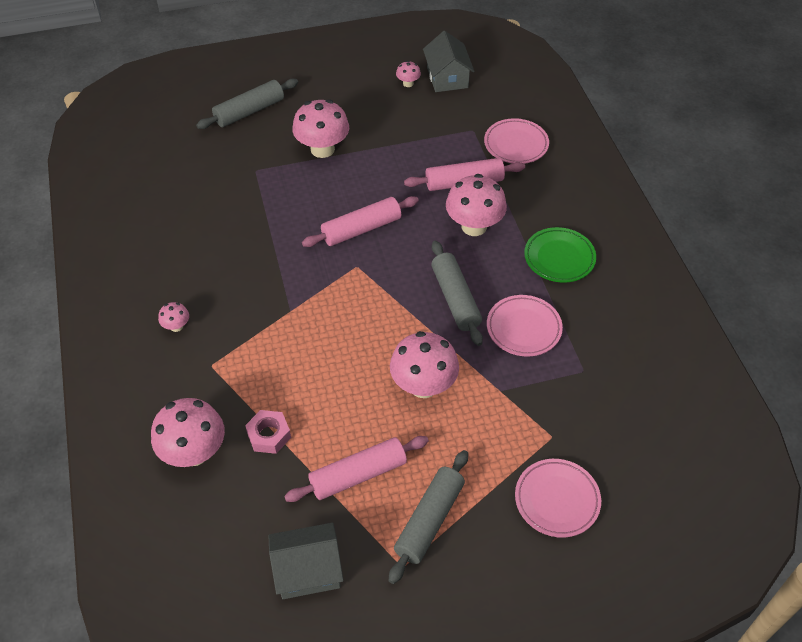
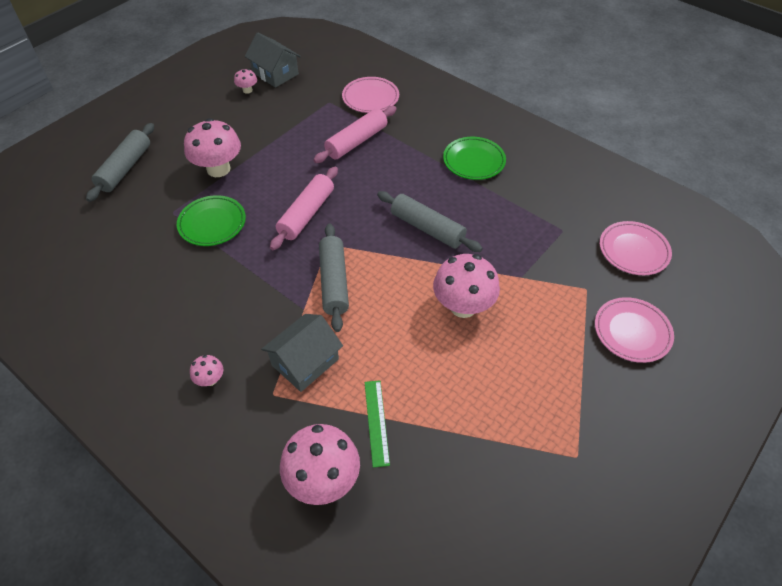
camera: 35 degrees left, 0 degrees up
(269, 435) = (376, 422): pink nut -> green ruler
(278, 197) = (212, 223): none -> green plate
(308, 570) = (509, 513): grey house -> grey house (305, 362)
(358, 475) = (477, 407): pink rolling pin -> none
(429, 520) = (562, 407): grey rolling pin -> grey rolling pin (334, 282)
(474, 226) = (393, 169): pink mushroom -> none
(523, 328) = (495, 223): pink plate -> pink plate (633, 251)

